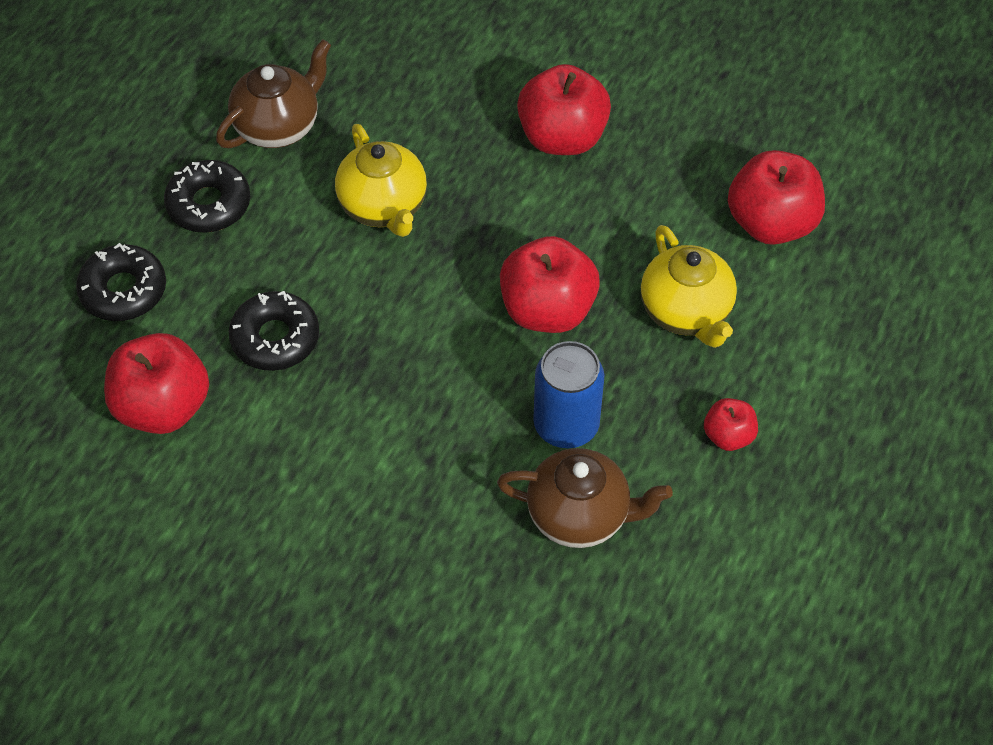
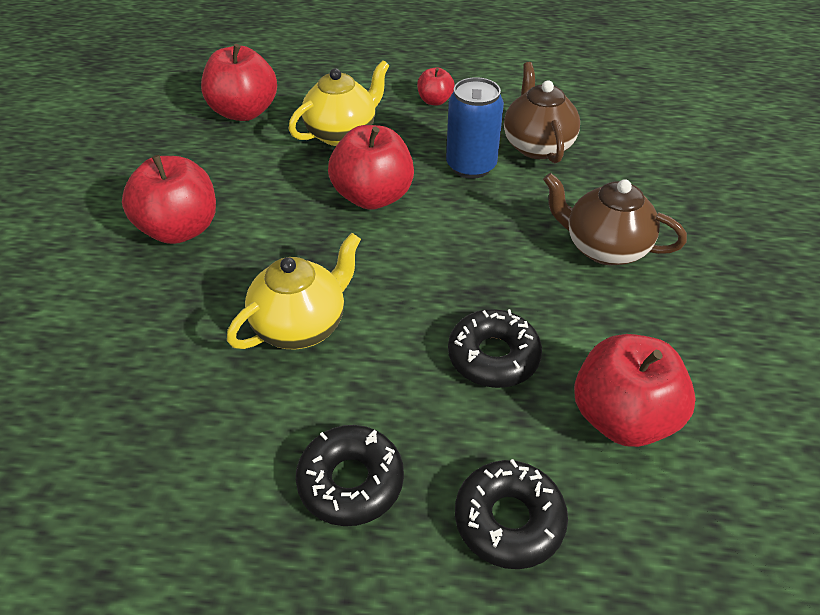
camera: 110 degrees left, 10 degrees down
(278, 126) = (210, 455): brown teapot -> brown teapot (603, 248)

